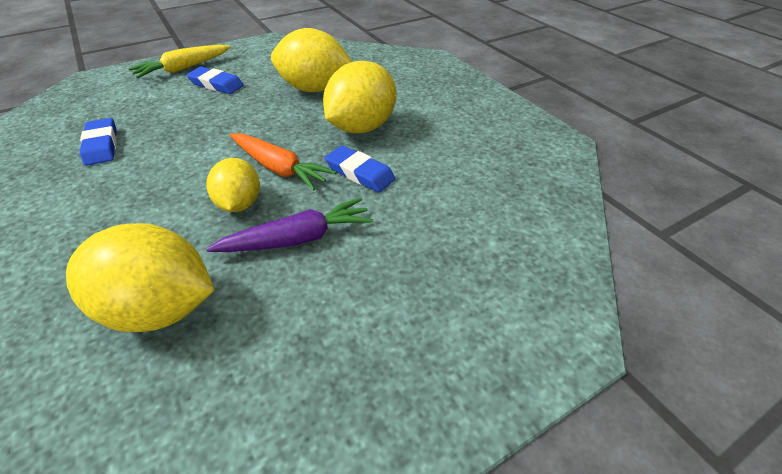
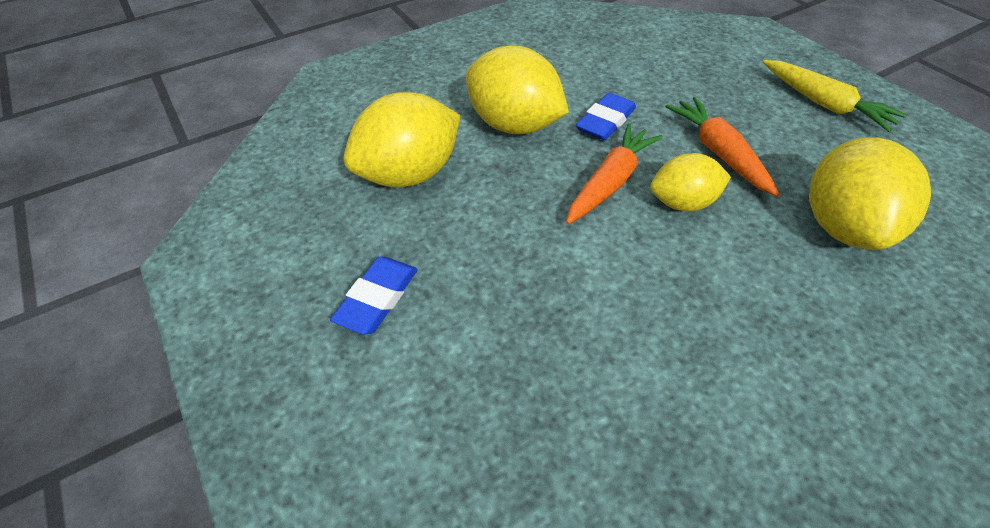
camera: 90 degrees left, 5 degrees up
(101, 145) = (591, 404): blue eraser -> none
(183, 68) = (294, 373): yellow carrot -> yellow carrot (824, 104)
(297, 239) = (719, 153): purple carrot -> orange carrot
(314, 89) = (409, 174): yellow lemon -> yellow lemon turned 45 degrees clockwise

